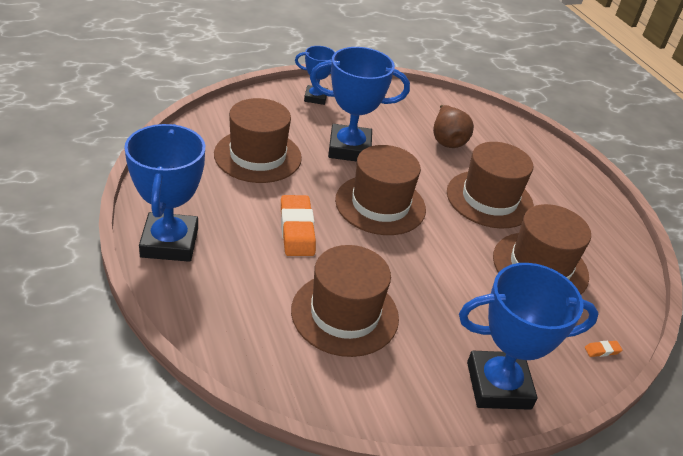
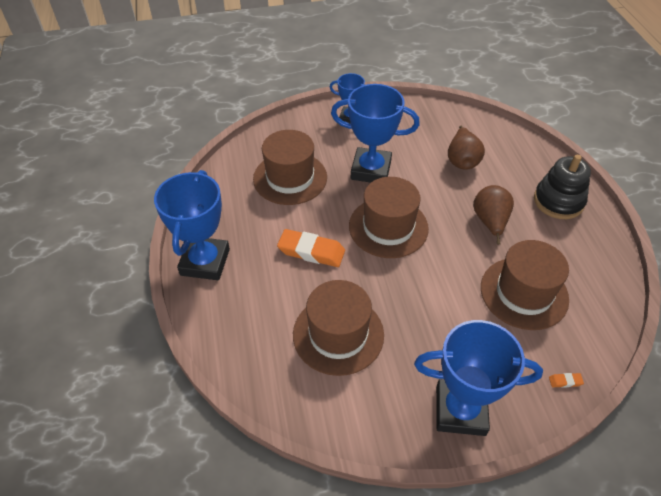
camera: 15 degrees right, 10 degrees up
(297, 230) = (311, 251): orange eraser -> orange eraser turned 75 degrees counterclockwise
(489, 199) = (490, 222): brown hat -> brown pear
(555, 179) = (558, 201): none -> black stacking toy

